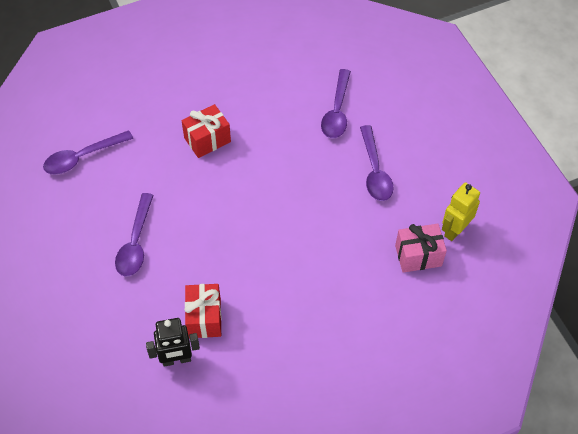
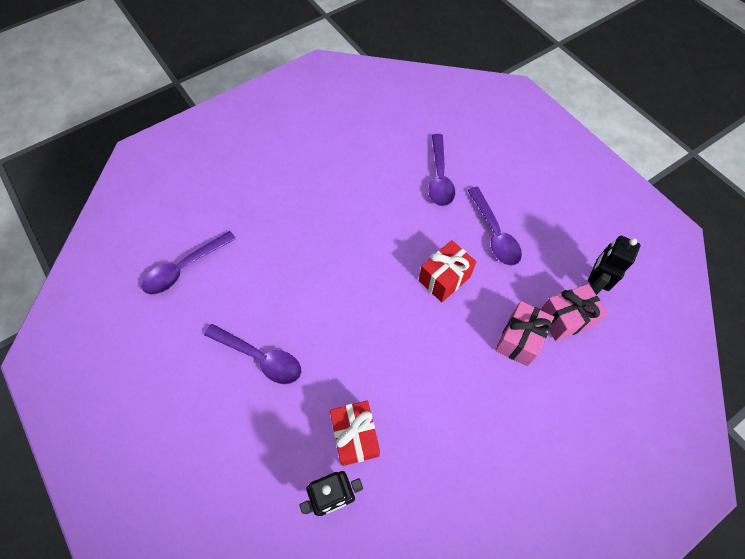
camera: 10 degrees left, 5 degrees up
(135, 242) = (260, 357): purple spoon -> purple spoon turned 60 degrees counterclockwise
(207, 140) = (315, 228): red gift -> red gift (444, 279)
(370, 266) = (519, 339): none -> pink gift
(454, 230) = (593, 284): yellow robot -> black robot

